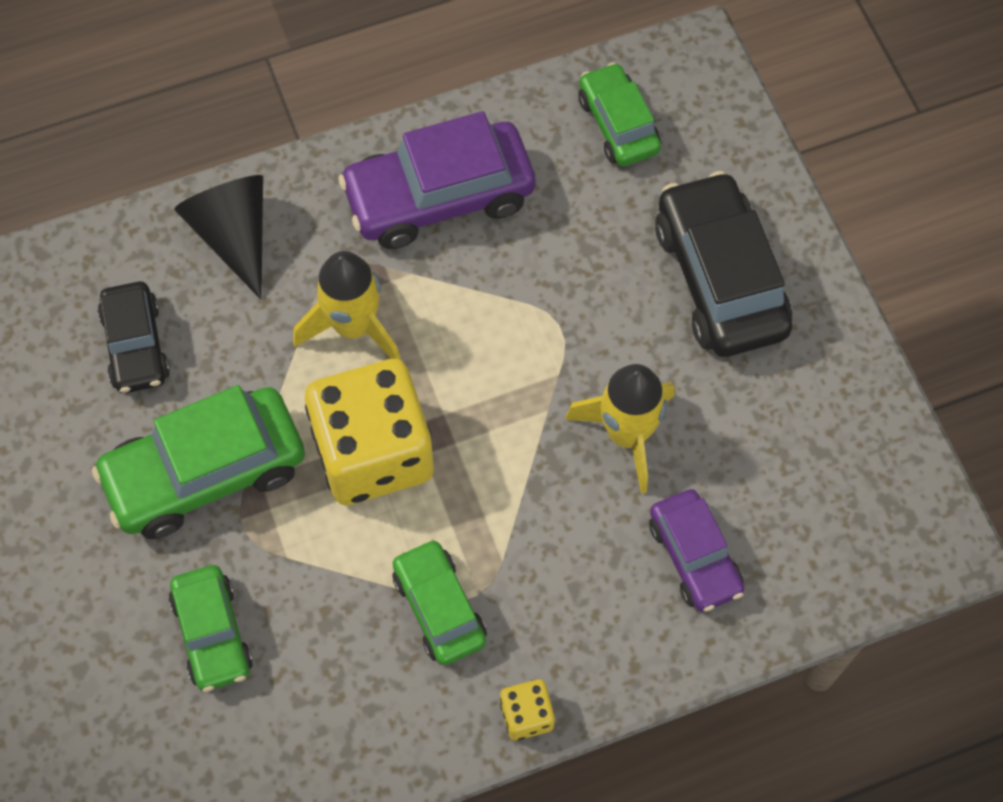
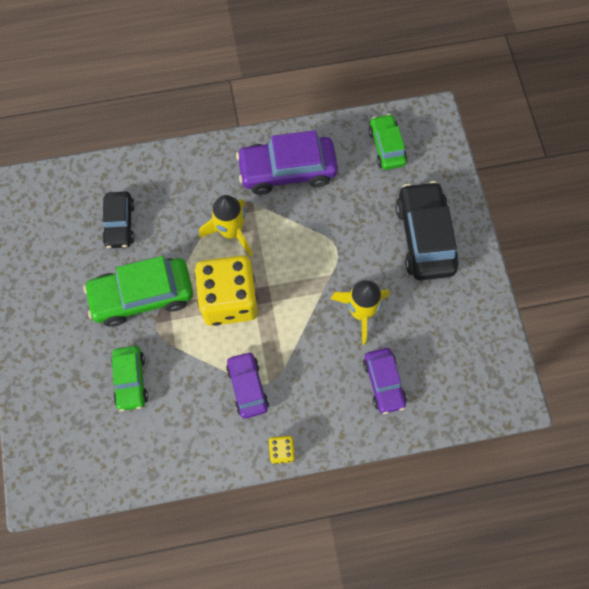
camera: 10 degrees right, 5 degrees up
(234, 236) = (179, 174): black cone -> none
(439, 608) = (247, 387): green car -> purple car

